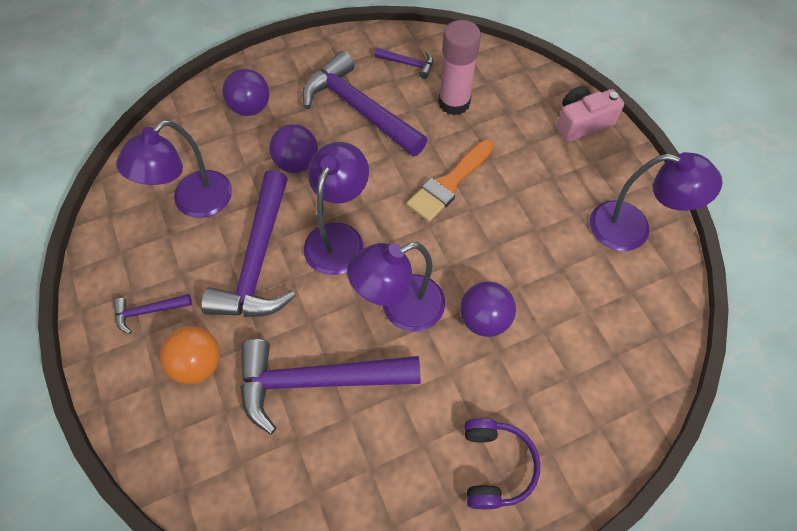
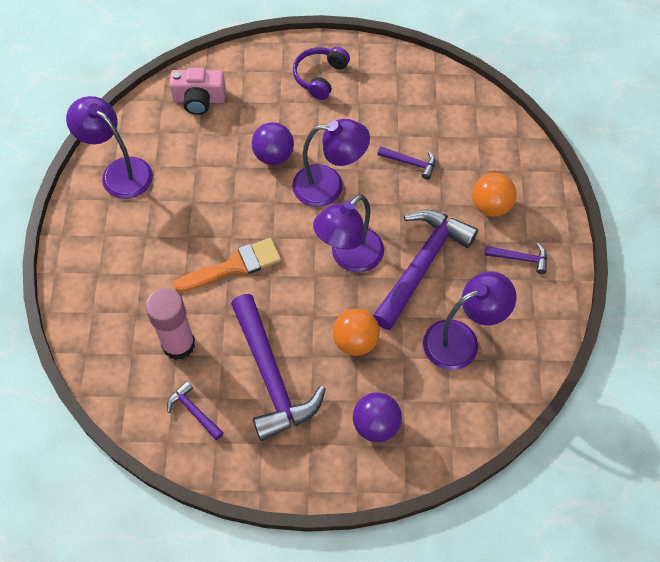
camera: 155 degrees left, 0 degrees up
(297, 163) = (355, 341): purple ball -> orange ball
(317, 381) = (410, 163): purple hammer -> purple hammer, size x0.44
(582, 122) = (81, 274): pink camera -> pink camera (199, 99)

